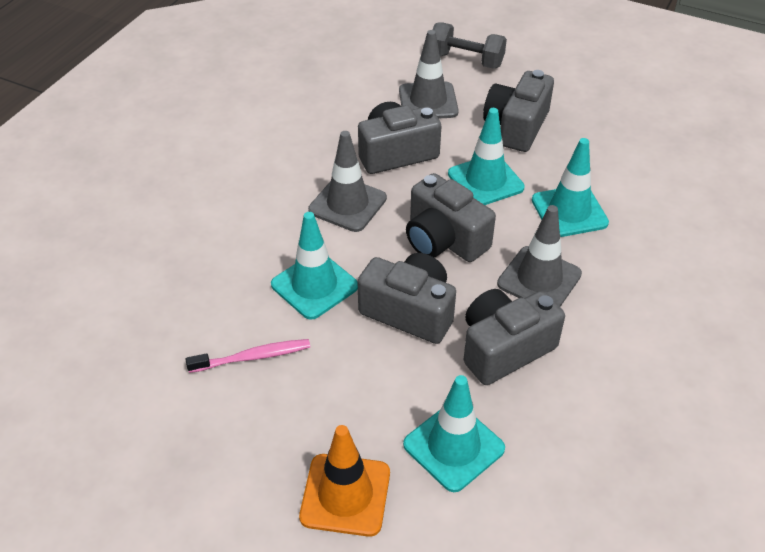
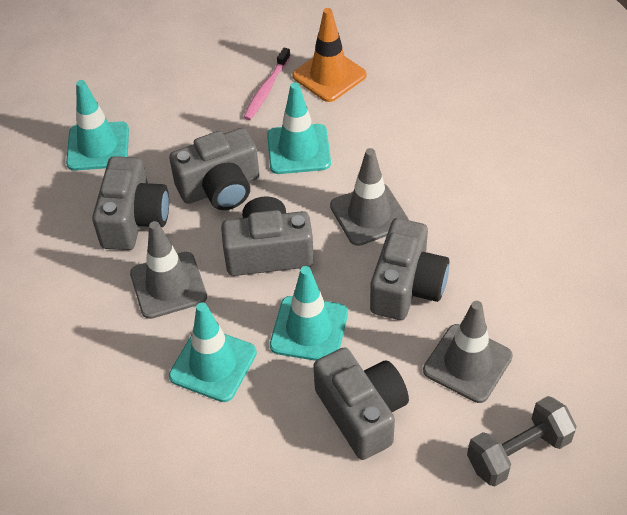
camera: 130 degrees right, 5 degrees up
(345, 495) = (125, 83): orange traffic cone -> orange traffic cone (329, 75)

